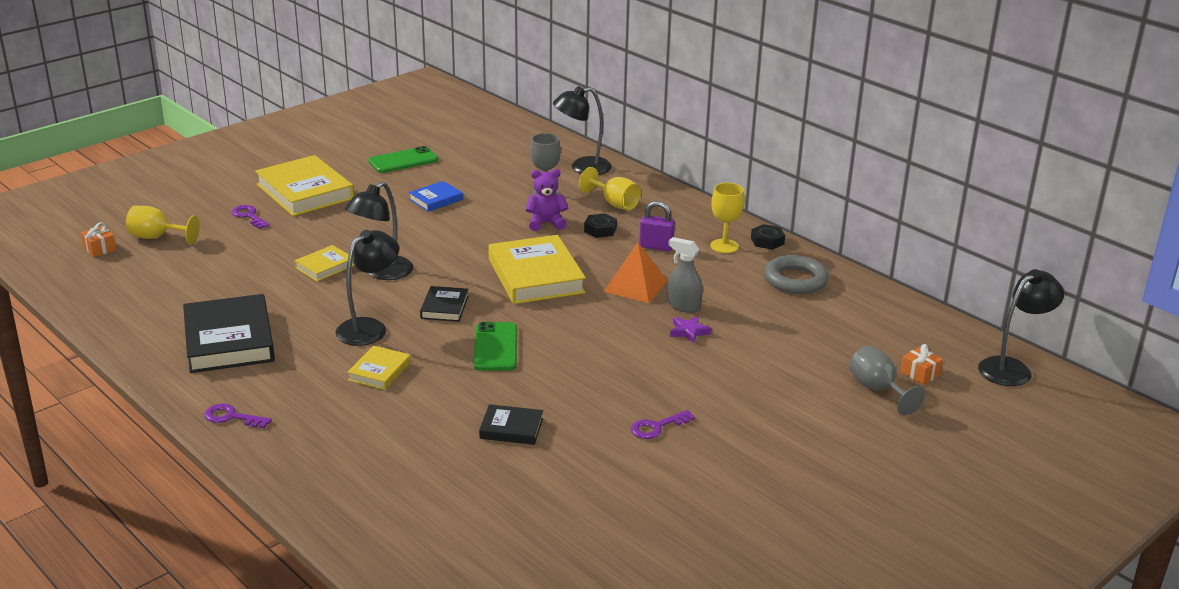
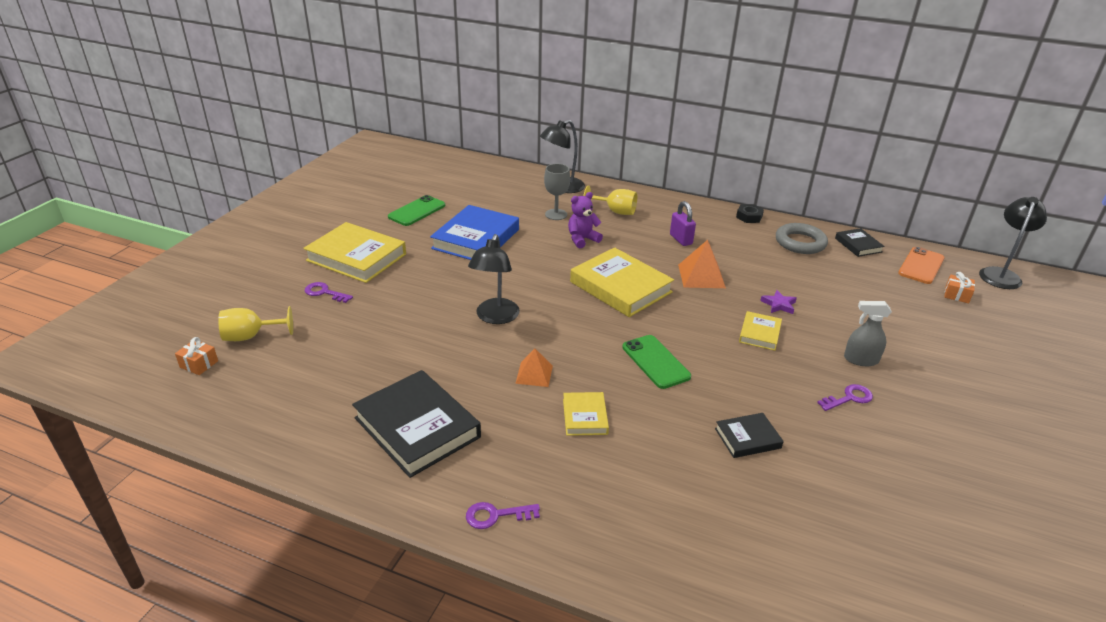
camera: 25 degrees left, 5 degrees up
(325, 266) = (439, 324): yellow book -> yellow book (759, 333)
(369, 327) = (534, 374): black lamp -> orange pyramid
(436, 199) = (476, 239): blue book -> blue book, size x1.97
(444, 307) = (578, 336): black book -> black book (858, 245)
(600, 230) = (627, 235): black nut -> none
(656, 246) = (681, 239): purple padlock -> purple padlock turned 75 degrees clockwise
(657, 427) = (849, 398): purple key -> purple key turned 150 degrees counterclockwise
(683, 306) = (752, 284): grey spray bottle -> grey spray bottle (860, 360)
(724, 246) = (726, 228): yellow goblet -> none
(877, 390) = (948, 316): grey goblet -> none
(917, 336) = (921, 266): none -> orange phone

